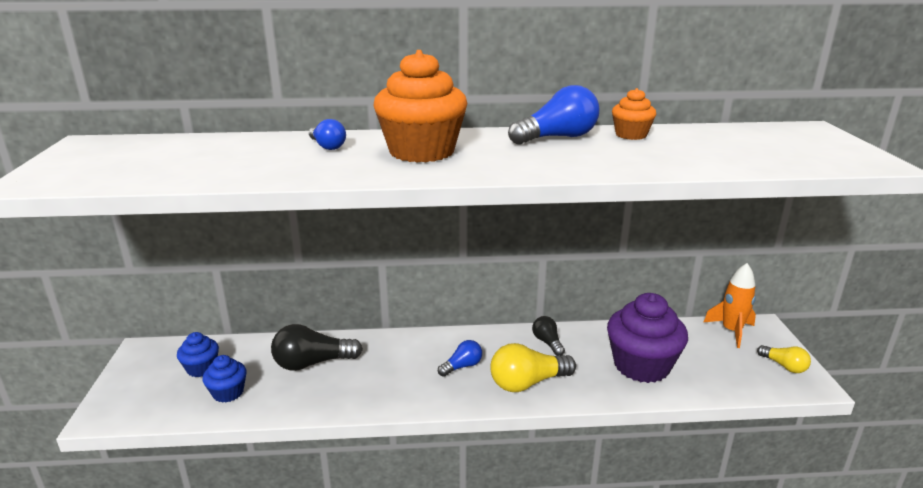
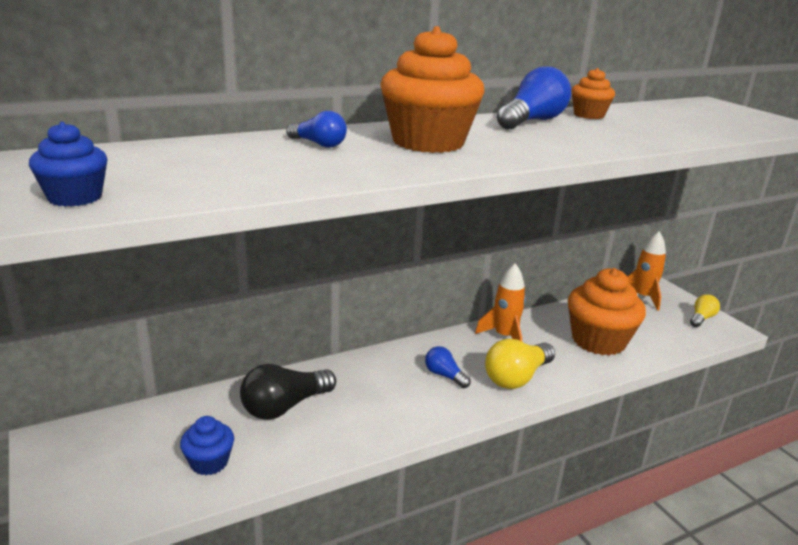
camera: 25 degrees left, 0 degrees up
(201, 368) = (151, 443): blue cupcake -> blue cupcake (75, 197)
(462, 366) = (444, 375): blue light bulb -> blue light bulb turned 75 degrees counterclockwise
(547, 342) = (504, 336): black light bulb -> orange rocket
(641, 365) = (598, 341): purple cupcake -> orange cupcake
(784, 366) = (701, 318): yellow light bulb -> yellow light bulb turned 75 degrees counterclockwise

